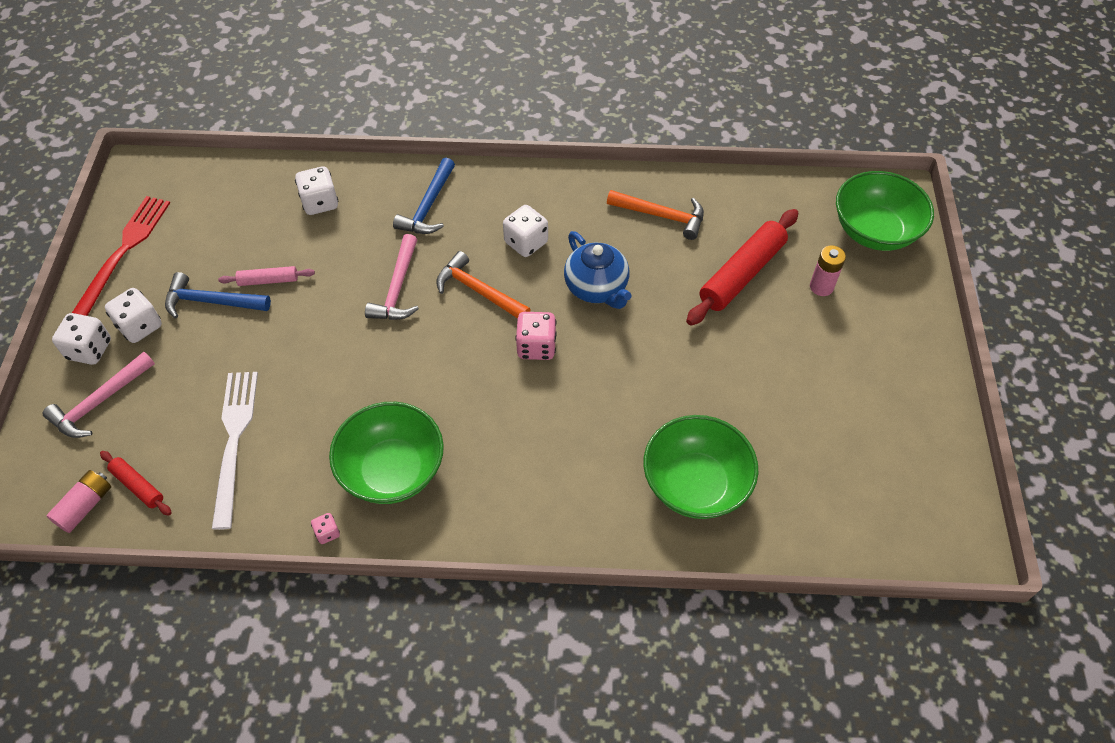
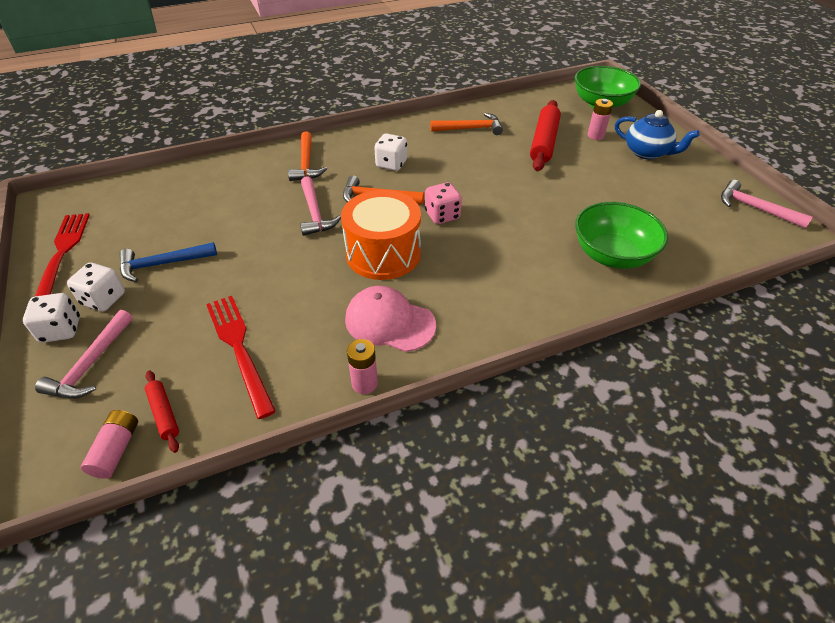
camera: 25 degrees left, 10 degrees down
(138, 486) = (164, 414): red rolling pin -> red rolling pin turned 45 degrees clockwise
(234, 440) = (239, 348): white fork -> red fork
(268, 280) = (205, 237): pink rolling pin -> none
(320, 203) = (220, 182): white dice -> none
(327, 533) = (364, 383): pink dice -> pink battery
(392, 470) = (389, 322): green bowl -> pink cap
(428, 206) = (306, 163): blue hammer -> orange hammer
(438, 376) = (383, 253): none -> orange drum
(597, 288) = (458, 174): blue teapot -> blue teapot (647, 152)
(941, 489) = (755, 208): none -> pink hammer

